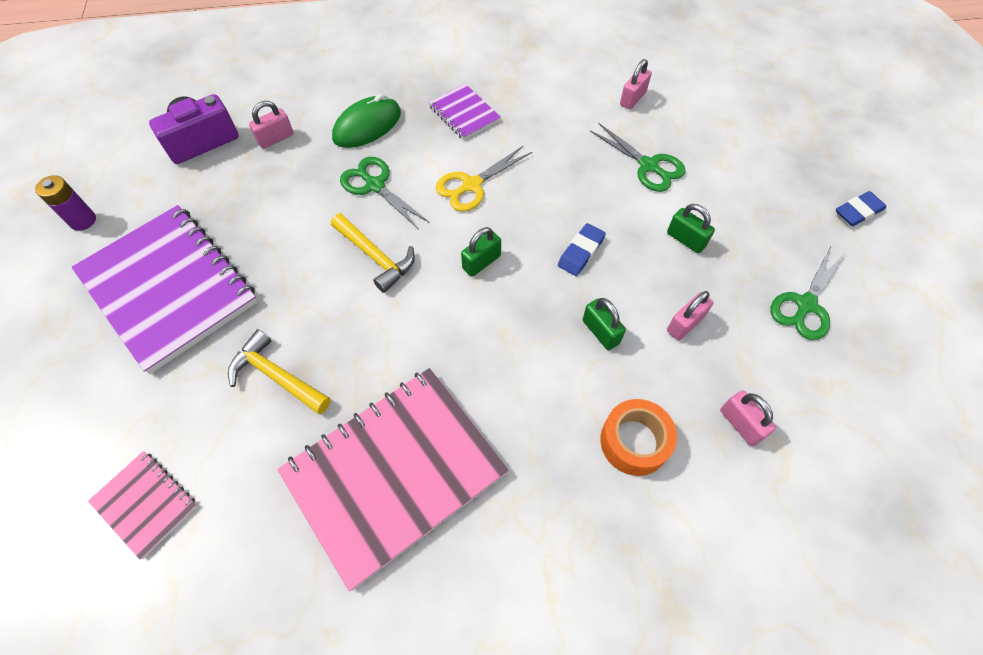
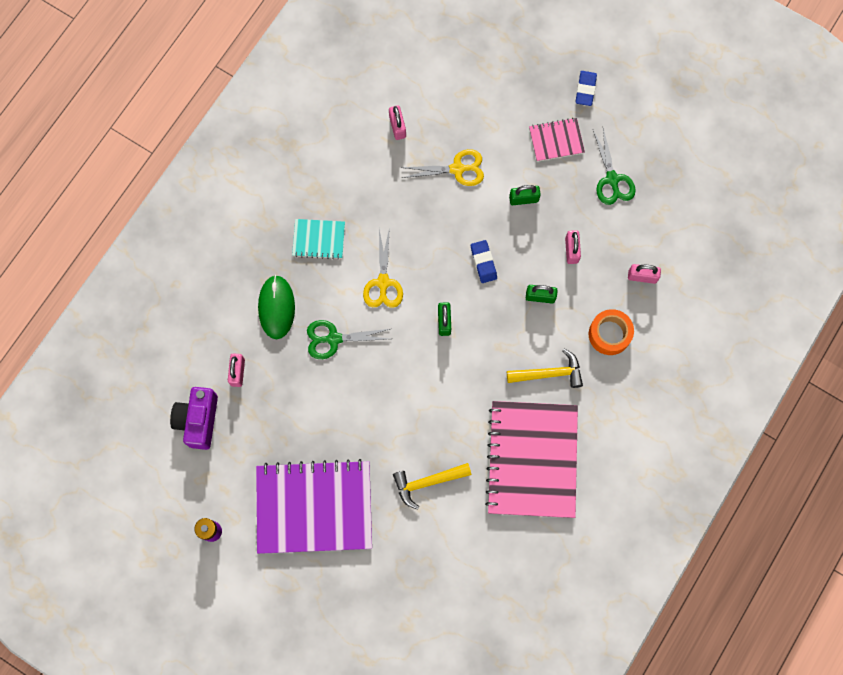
camera: 50 degrees left, 15 degrees up
(145, 504) = (451, 589): pink notebook -> pink notebook (556, 140)
(375, 257) = (390, 377): yellow hammer -> yellow hammer (549, 373)
(464, 113) = (319, 239): purple notebook -> turquoise notebook
(648, 166) = (457, 169): green scissors -> yellow scissors

